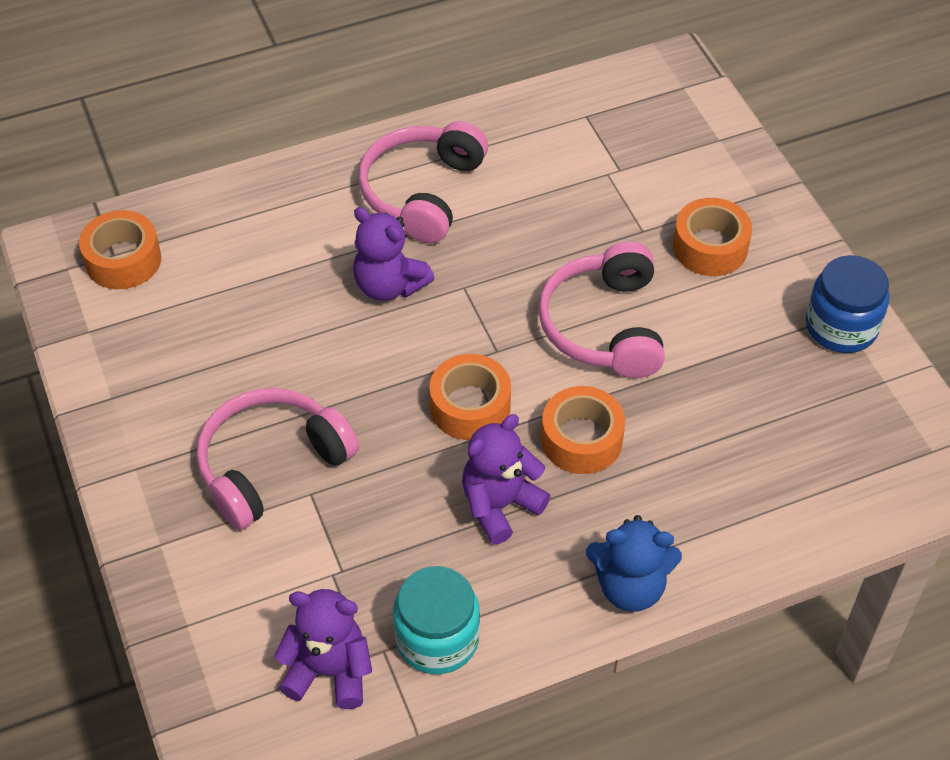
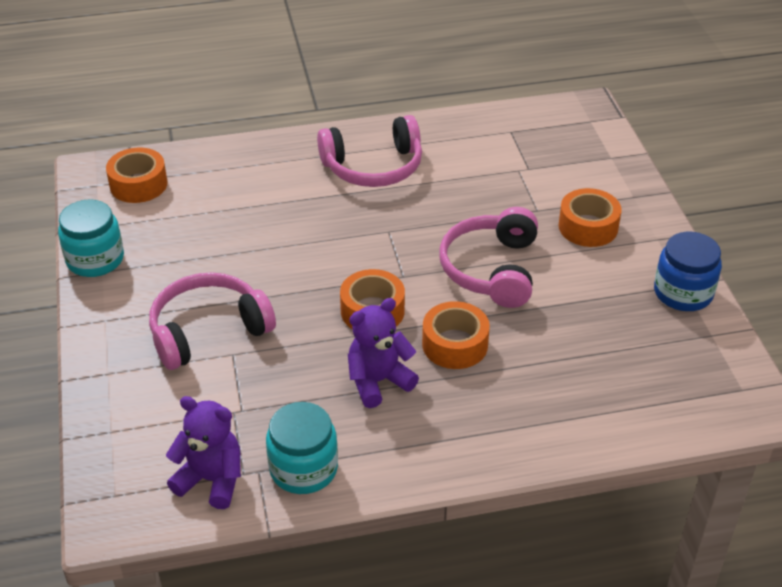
camera: 10 degrees right, 10 degrees down
(97, 381) = (95, 259): none -> turquoise jar
(389, 285) = (331, 223): purple teddy bear -> none
(423, 192) = (373, 166): pink headphones -> pink headphones turned 135 degrees counterclockwise
(630, 586) = (469, 453): blue teddy bear -> none

